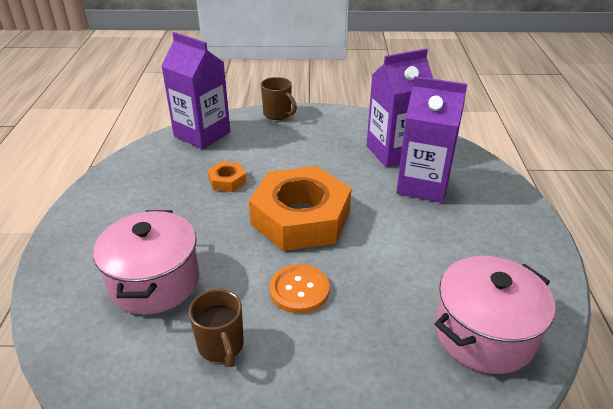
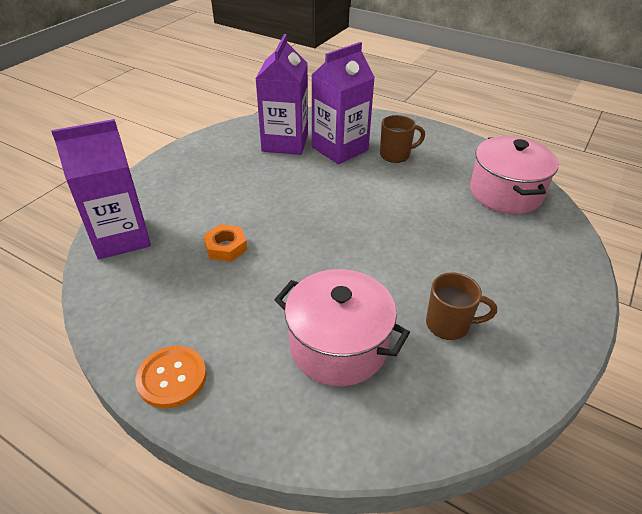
camera: 60 degrees left, 5 degrees up
(278, 114) = (150, 176): brown mug -> brown mug (396, 155)
(299, 290) = (412, 257): orange button -> orange button (172, 378)
(300, 217) = (324, 223): orange nut -> none

